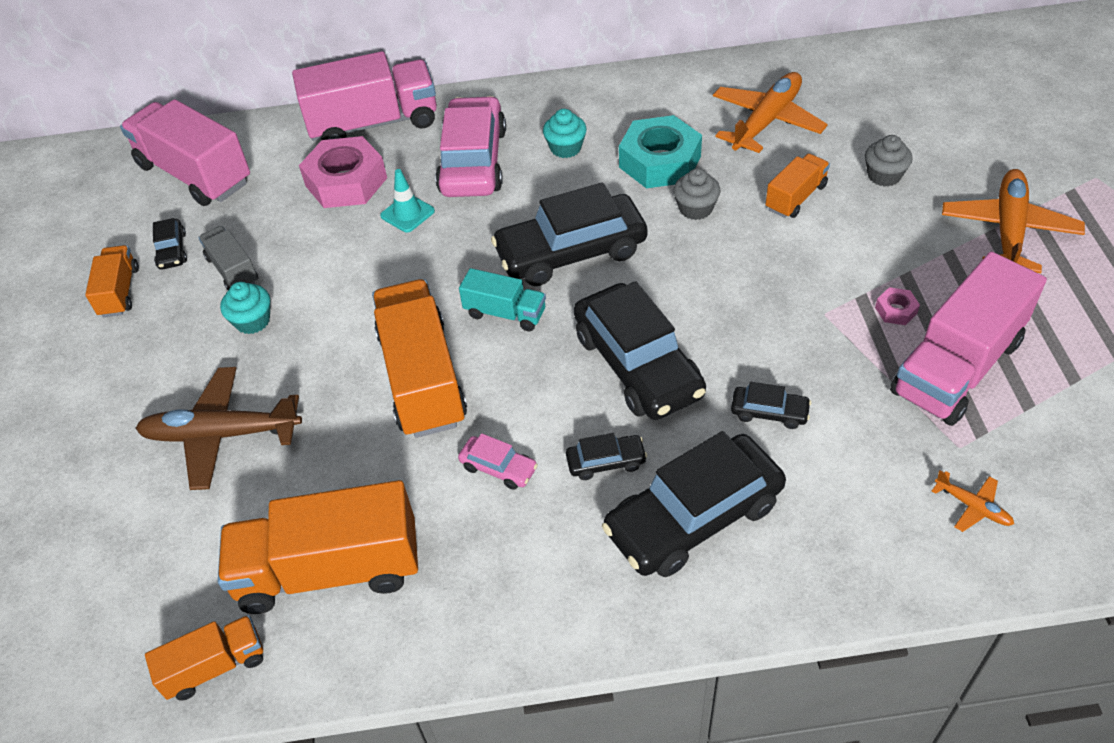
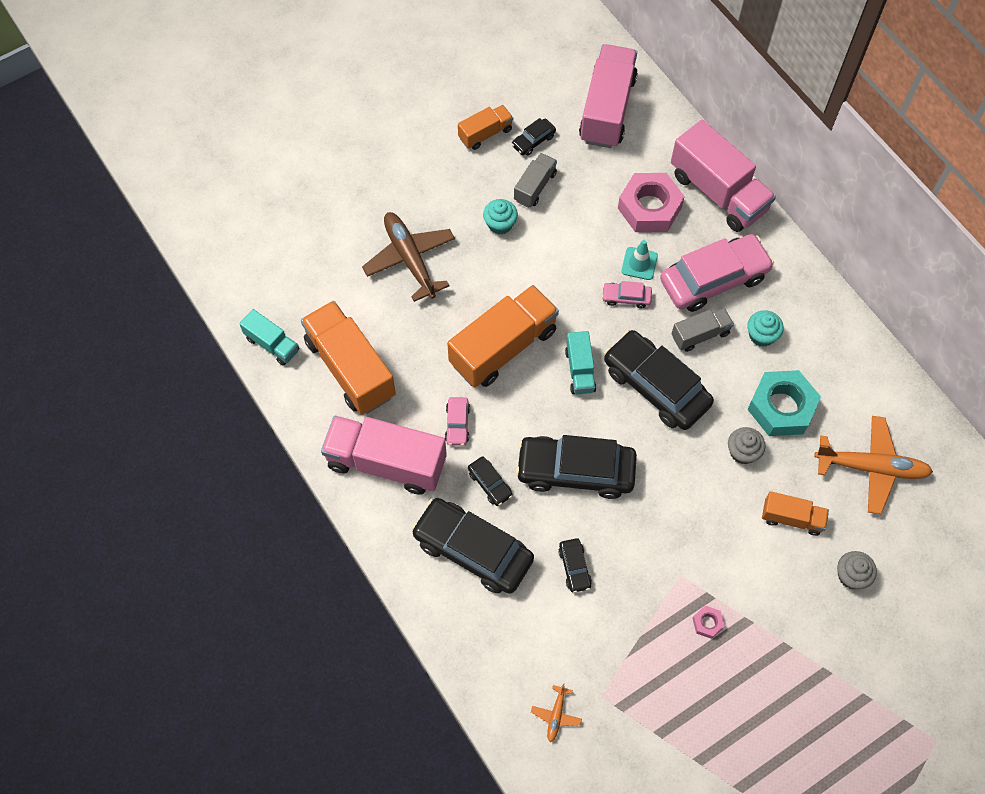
camera: 60 degrees right, 15 degrees up
(215, 666) = (272, 344): orange truck -> turquoise truck
(441, 239) = (626, 297): none -> pink car
(532, 194) = (700, 335): none -> grey truck
(637, 365) = (575, 471): black car -> black car turned 60 degrees clockwise
(956, 367) = (672, 678): pink truck -> pink truck (386, 463)
(1008, 231) = (834, 684): orange plane -> none

